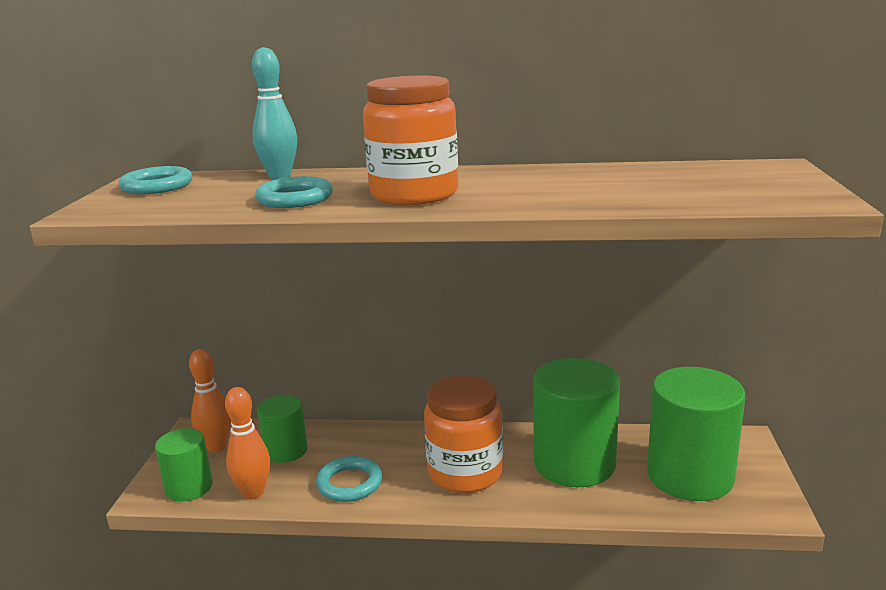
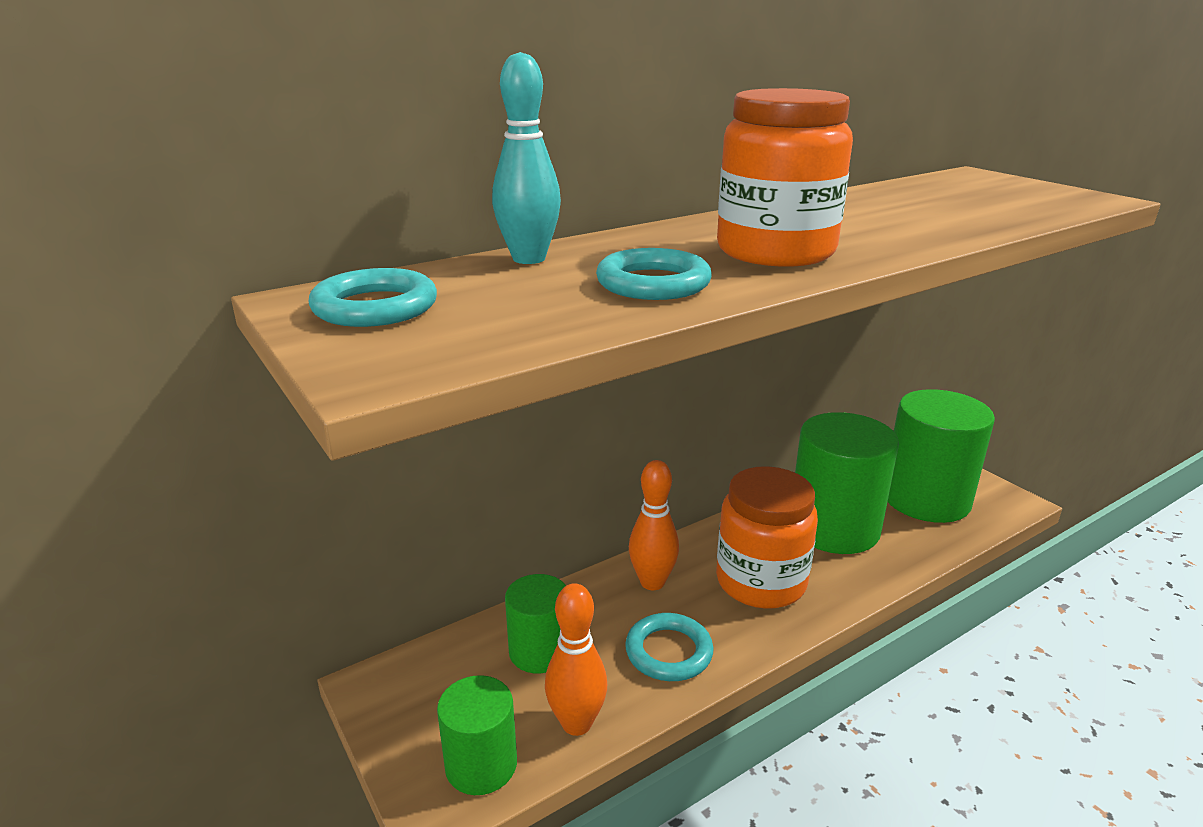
camera: 40 degrees left, 5 degrees up
(216, 447) = (439, 691): orange bowling pin -> orange bowling pin (652, 582)

